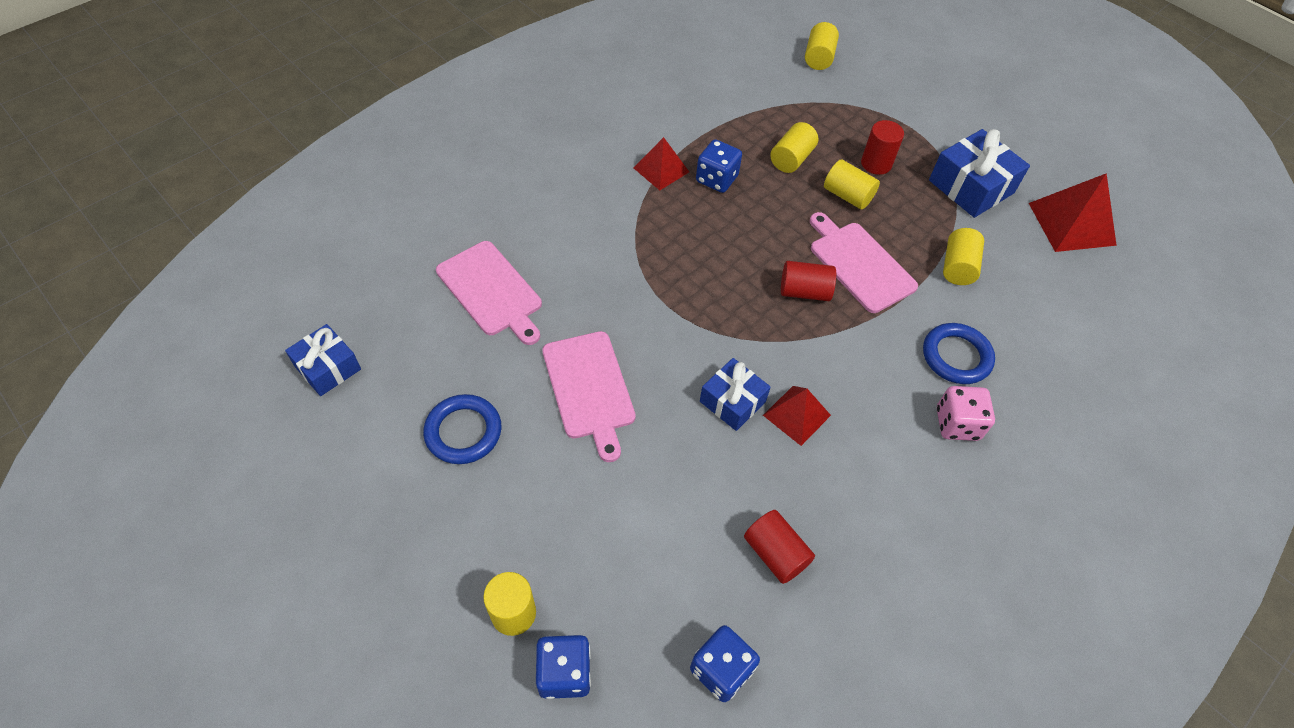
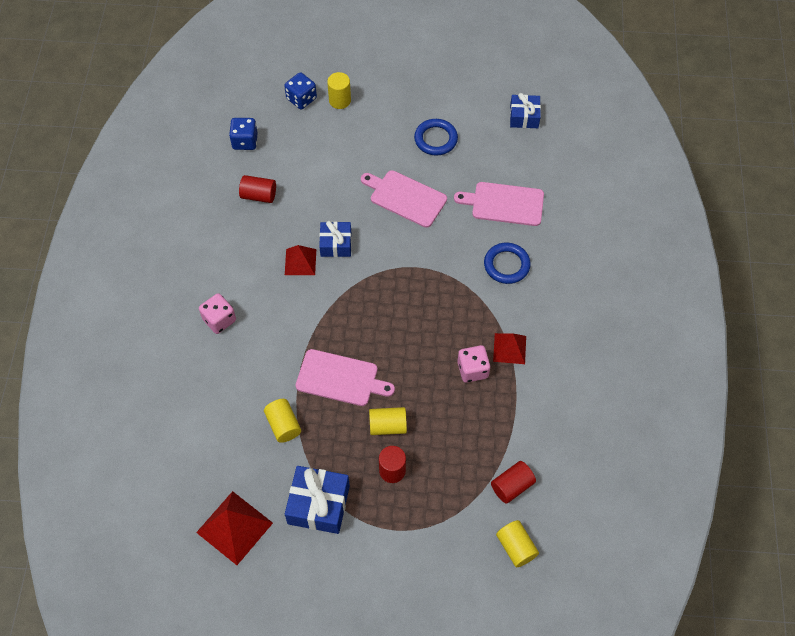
camera: 140 degrees right, 5 degrees up
(716, 179) = (472, 370): blue dice -> pink dice
(791, 159) = (446, 426): yellow cylinder -> none
(804, 291) = (354, 334): red cylinder -> red cylinder (512, 486)
(956, 356) = (245, 360): blue ring -> blue ring (506, 265)

